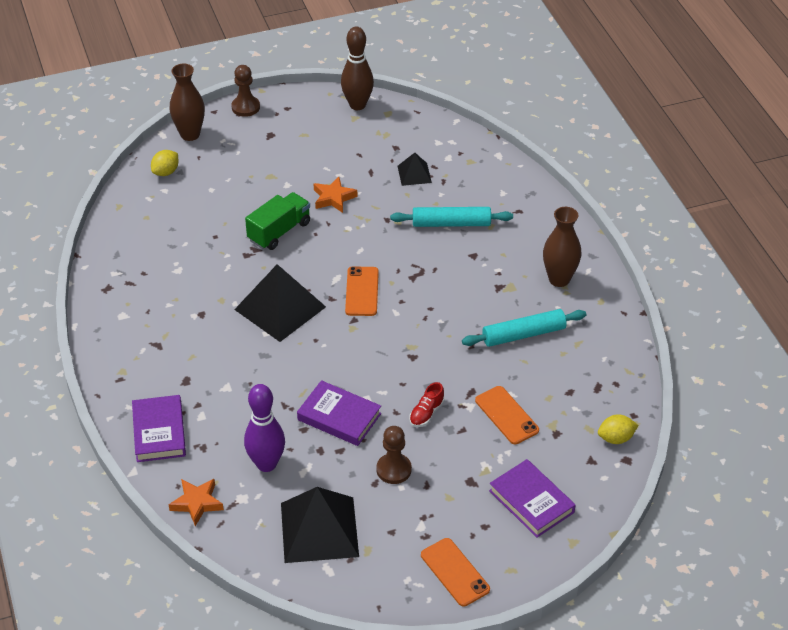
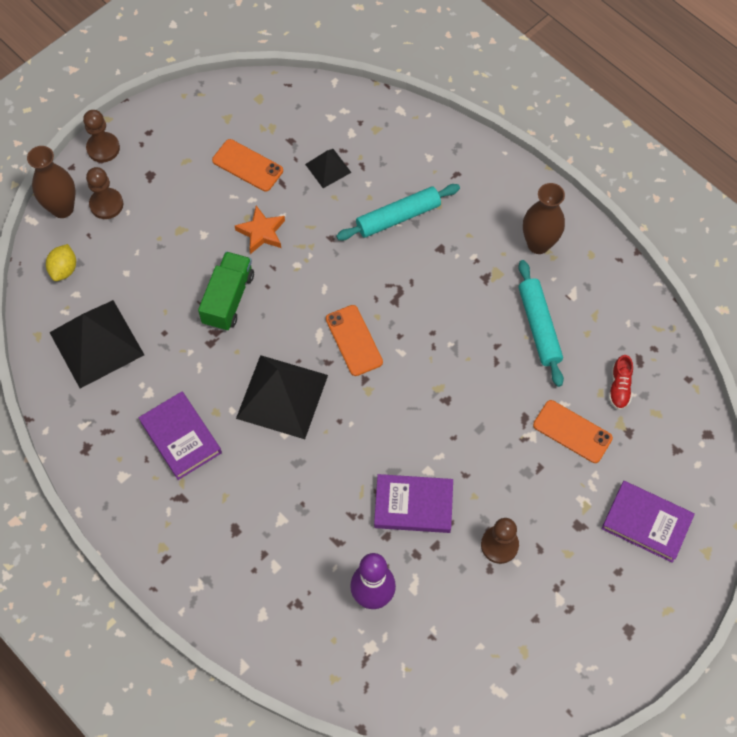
camera: 25 degrees left, 20 degrees up
(159, 432) = (243, 605): purple book -> purple book (181, 437)
(197, 503) = (329, 674): orange star -> none
(225, 142) = (106, 204): none -> brown pawn
(319, 529) = (465, 649): black pyramid -> black pyramid (96, 343)
(357, 105) = (221, 100): brown bowling pin -> none
(426, 413) = (495, 463): red shoe -> red shoe (619, 387)
(455, 572) = (618, 638): orange phone -> orange phone (247, 165)
(523, 334) = (539, 326): turquoise rolling pin -> turquoise rolling pin turned 60 degrees counterclockwise
(616, 438) = (686, 413): yellow lemon -> none

